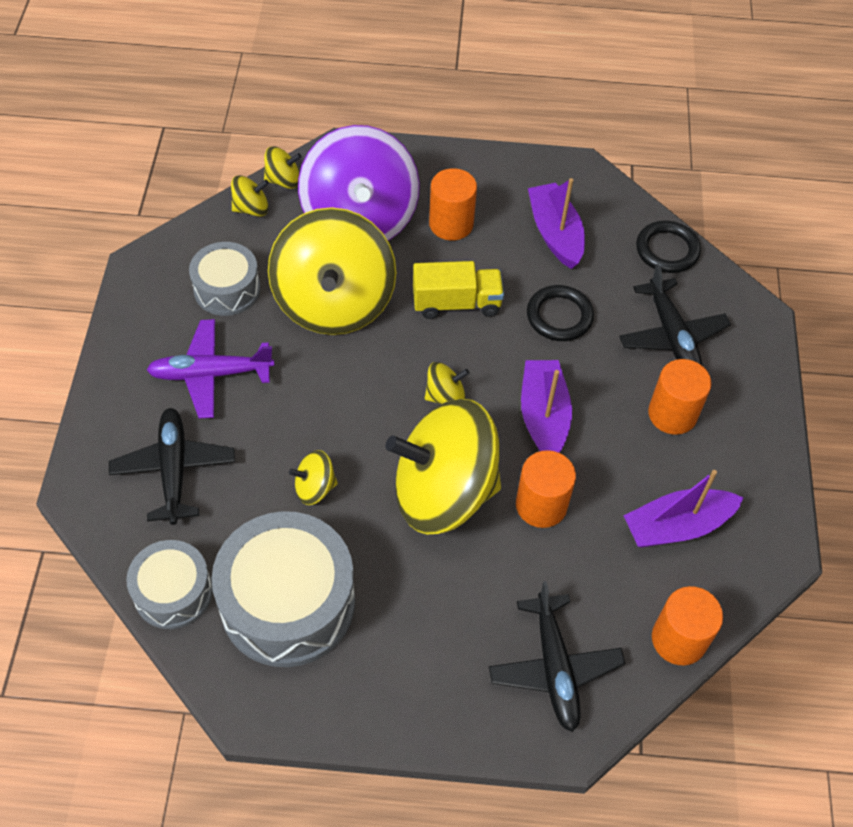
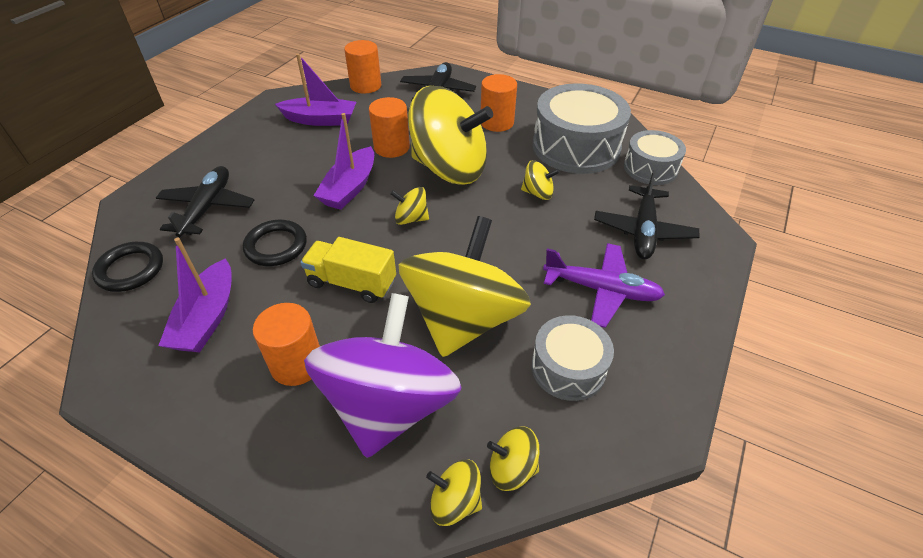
camera: 155 degrees left, 10 degrees down
(672, 414) = (263, 166): orange cylinder -> orange cylinder (497, 122)

